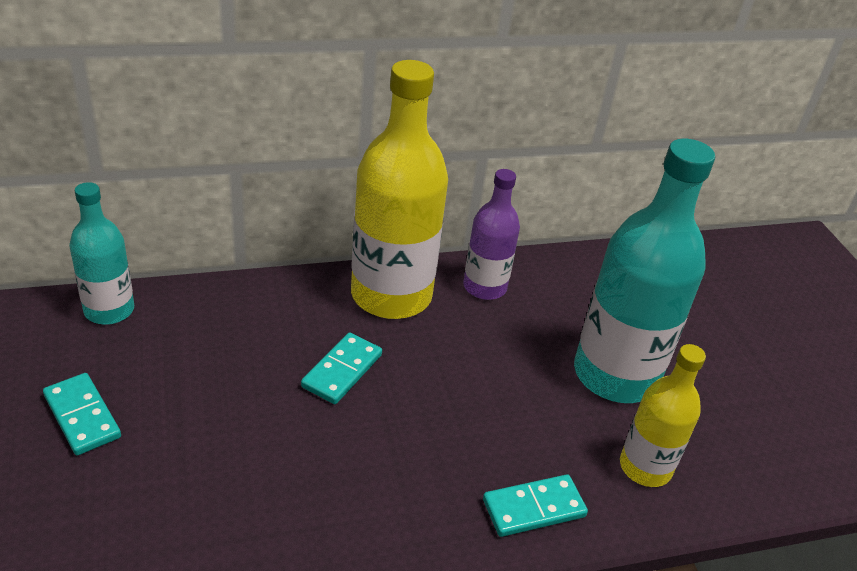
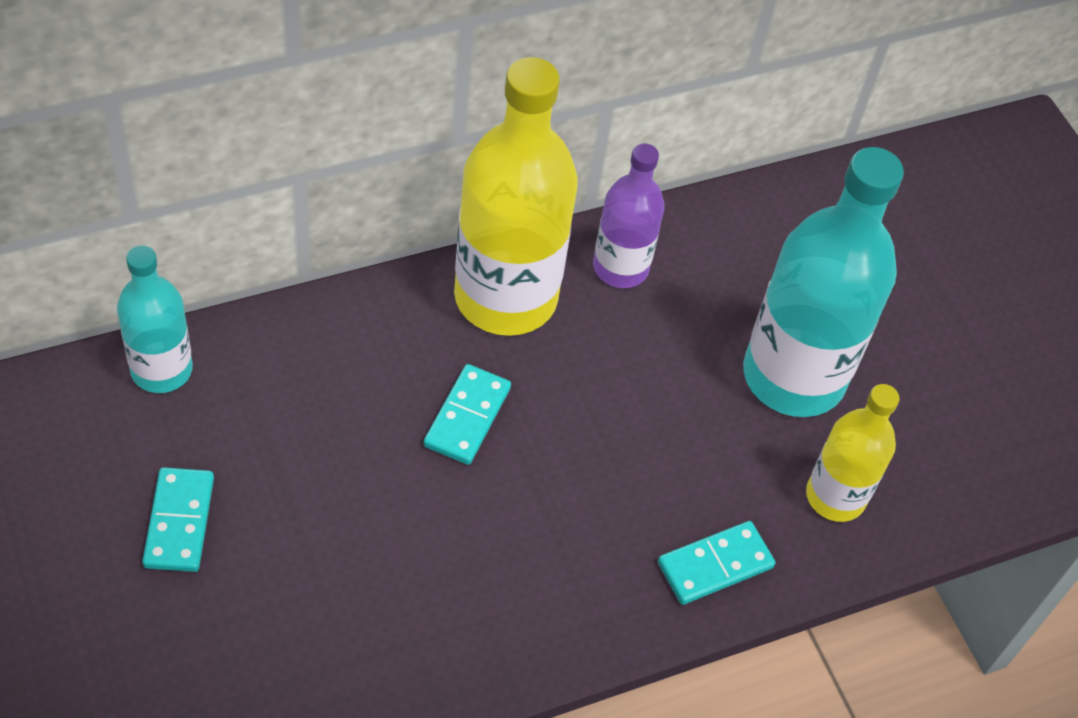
camera: 10 degrees left, 15 degrees up
(82, 416) = (179, 522): turquoise domino -> turquoise domino turned 45 degrees clockwise

